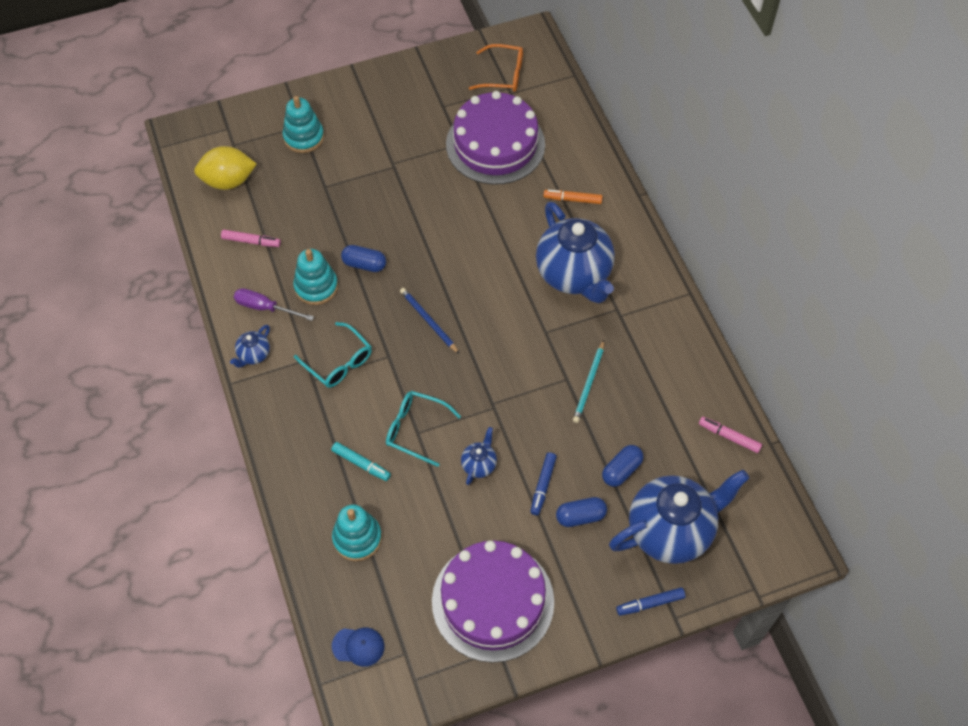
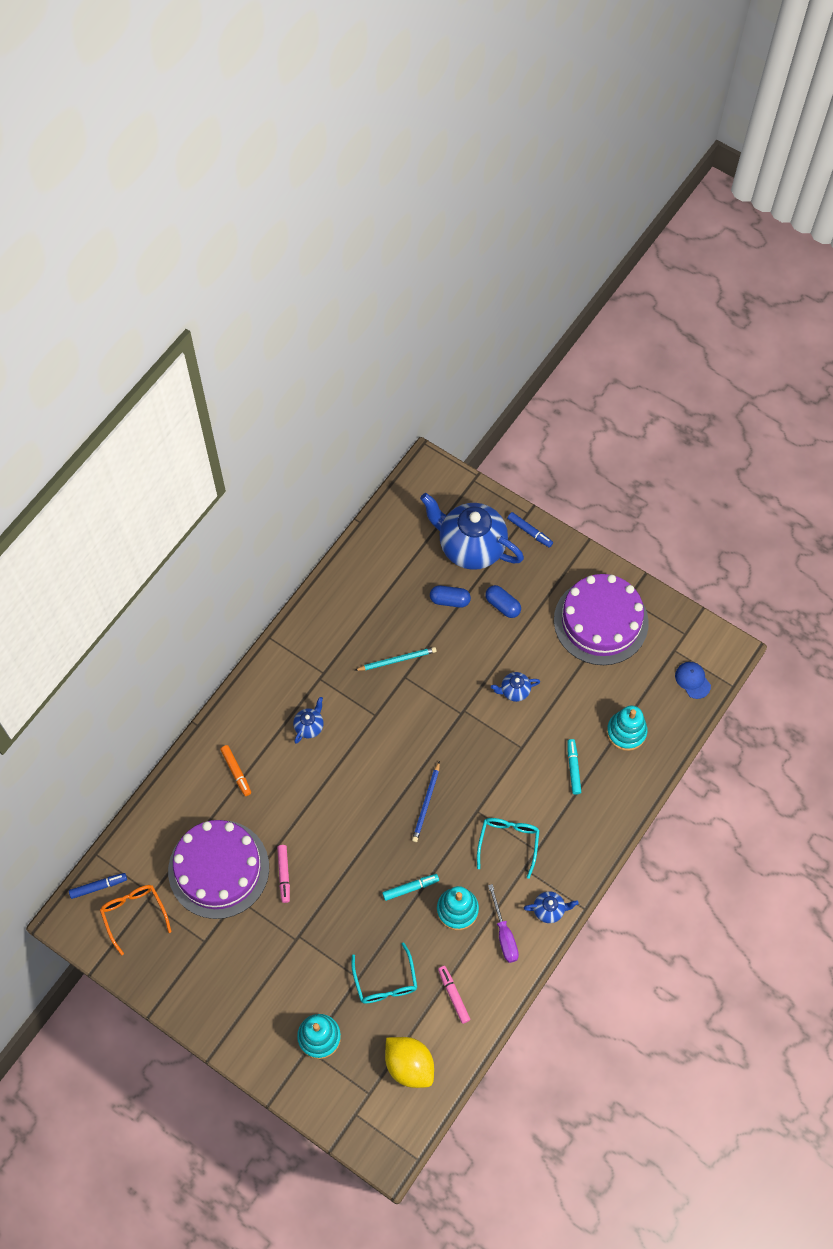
camera: 125 degrees left, 5 degrees up
(364, 264) = (410, 888): blue capsule -> turquoise marker
(415, 429) = (520, 750): turquoise glasses -> turquoise glasses (385, 981)
(543, 485) = (498, 641): blue marker -> blue marker (98, 887)
(574, 275) = (309, 726): blue teapot -> blue teapot, size x0.43
(729, 437) = (373, 549): pink marker -> pink marker (284, 874)

